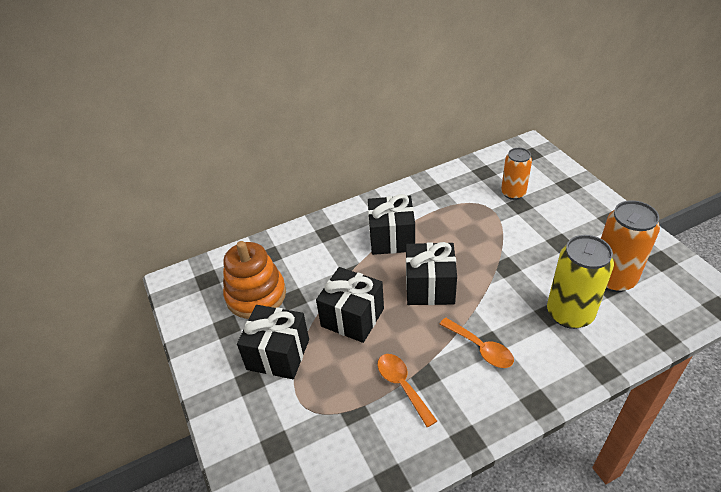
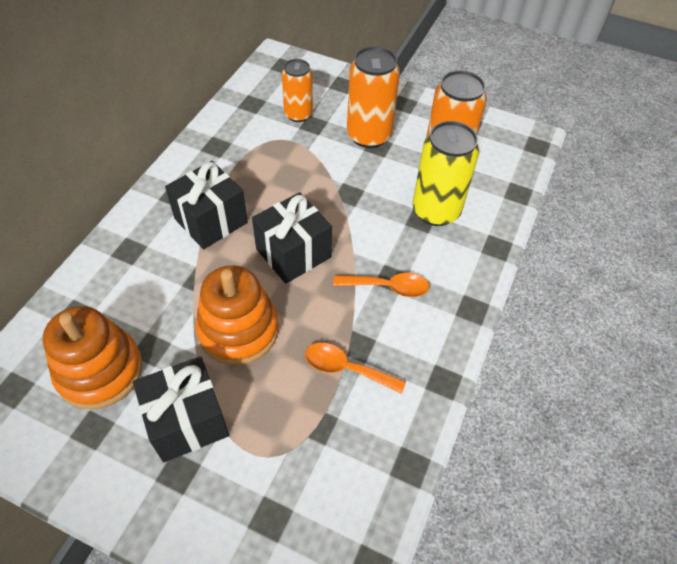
camera: 45 degrees left, 10 degrees up
(352, 317) = (238, 330): black gift -> orange stacking toy
(558, 231) = (368, 135): none -> orange can

